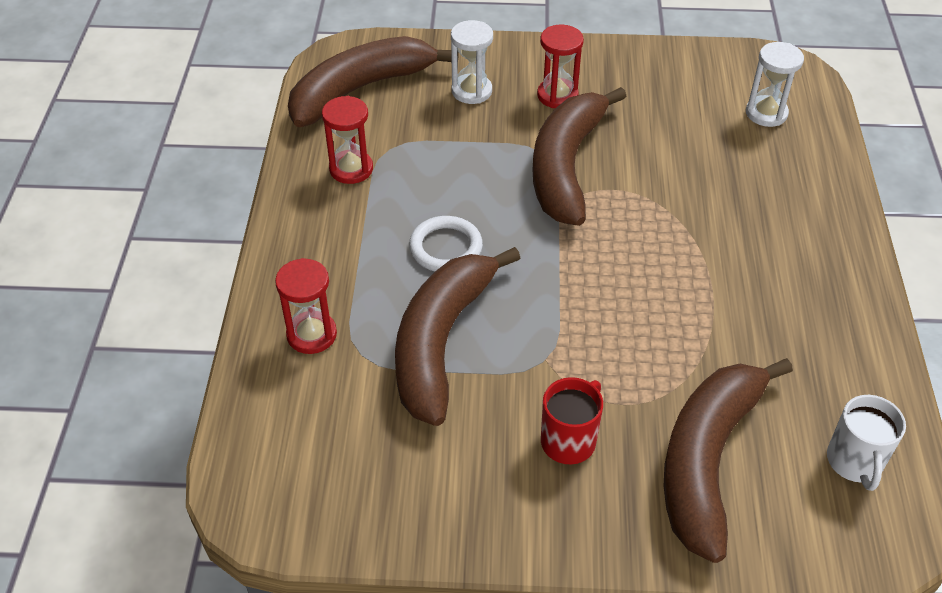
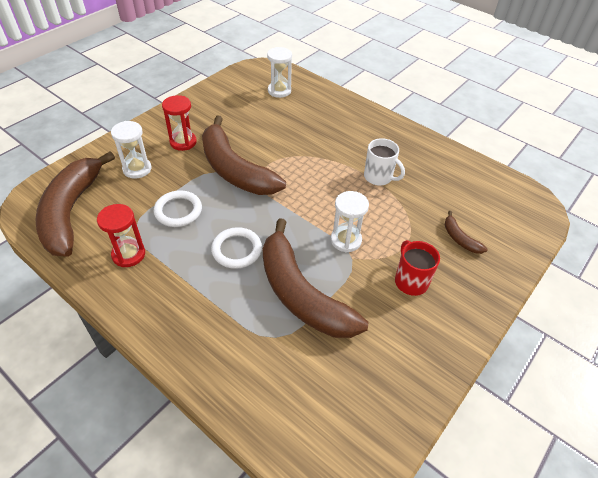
camera: 55 degrees left, 0 degrees up
(312, 334) = (237, 353): red hourglass -> none
(449, 164) = (178, 211): none -> white ring
(568, 337) = (346, 240): none -> white hourglass
(707, 460) = (459, 238): brown banana -> brown banana, size x0.41
(855, 462) = (493, 193): white mug -> white mug (379, 177)

